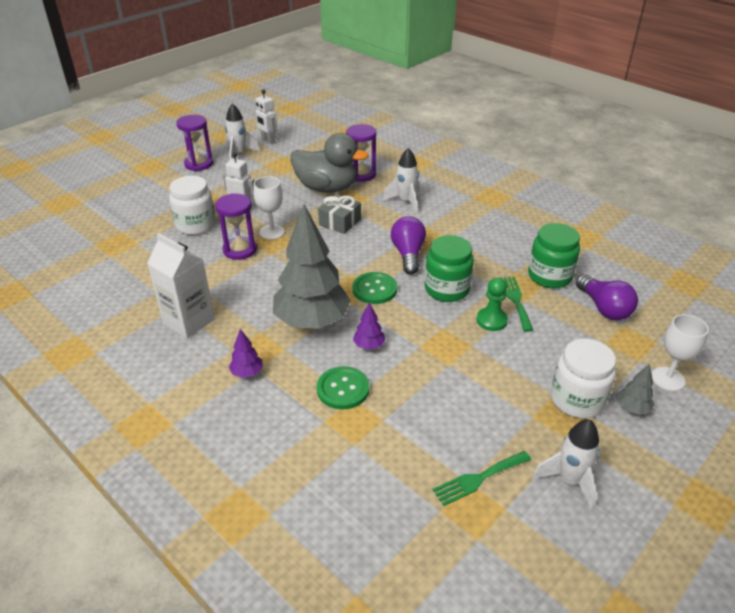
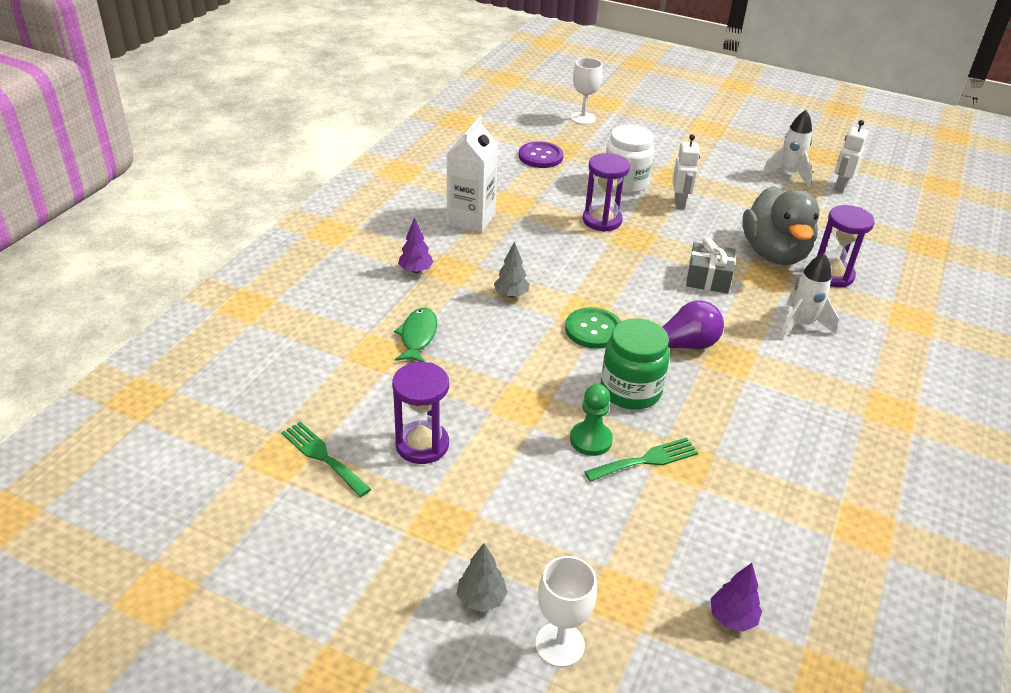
camera: 70 degrees right, 0 degrees up
(119, 258) = (540, 156): none -> purple button
(199, 164) = (741, 154): purple hourglass -> purple hourglass (422, 445)
(272, 232) = (650, 233): white goblet -> white goblet (583, 118)
(312, 321) = (511, 295): grey tree -> grey tree, size x0.40
(343, 389) = (418, 336): green button -> green fish
(369, 346) = (492, 343): purple tree -> purple tree (732, 618)
(549, 276) = (726, 493): green jar -> none
(569, 480) = (338, 536): white rocket -> none
(577, 400) = (475, 537): white jar -> none
(604, 308) = (686, 562): purple light bulb -> none

